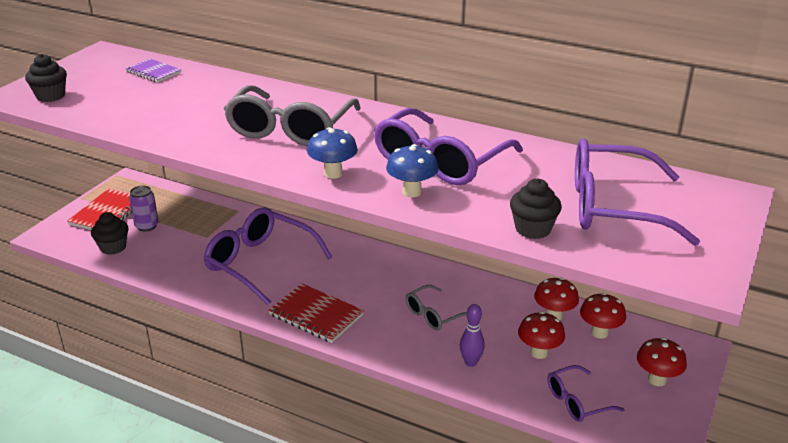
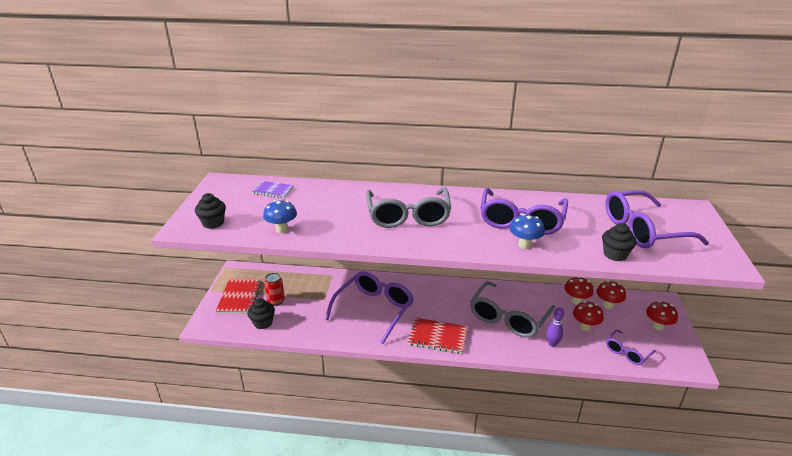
camera: 20 degrees left, 0 degrees up
(147, 226) = (276, 301): purple can -> red can
(259, 263) = (374, 309): purple glasses -> purple glasses turned 105 degrees clockwise
(333, 173) = (465, 242): blue mushroom -> blue mushroom (282, 229)
(433, 315) = (508, 318): grey glasses -> grey glasses, size x1.92

